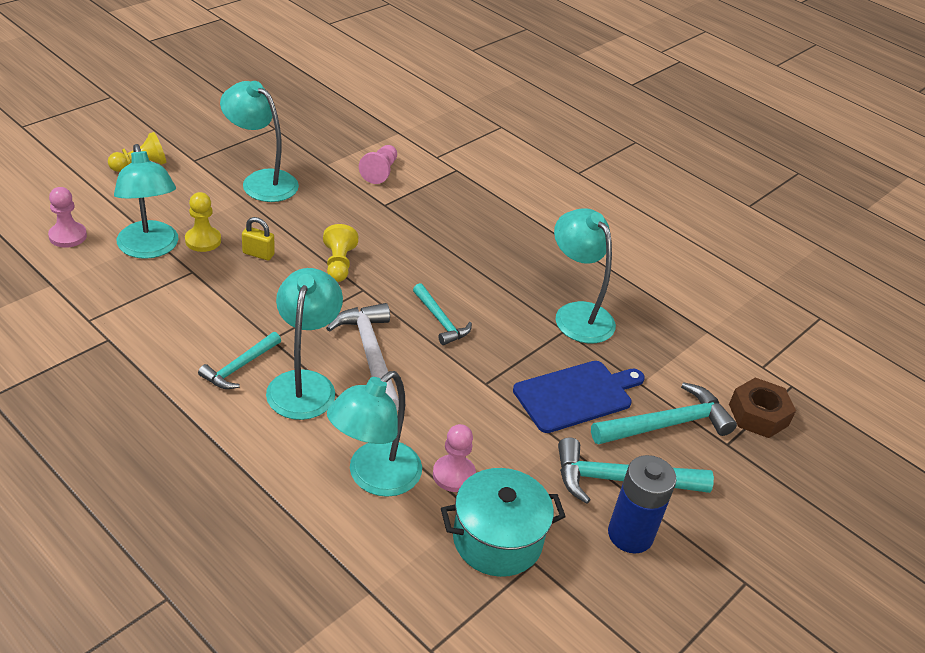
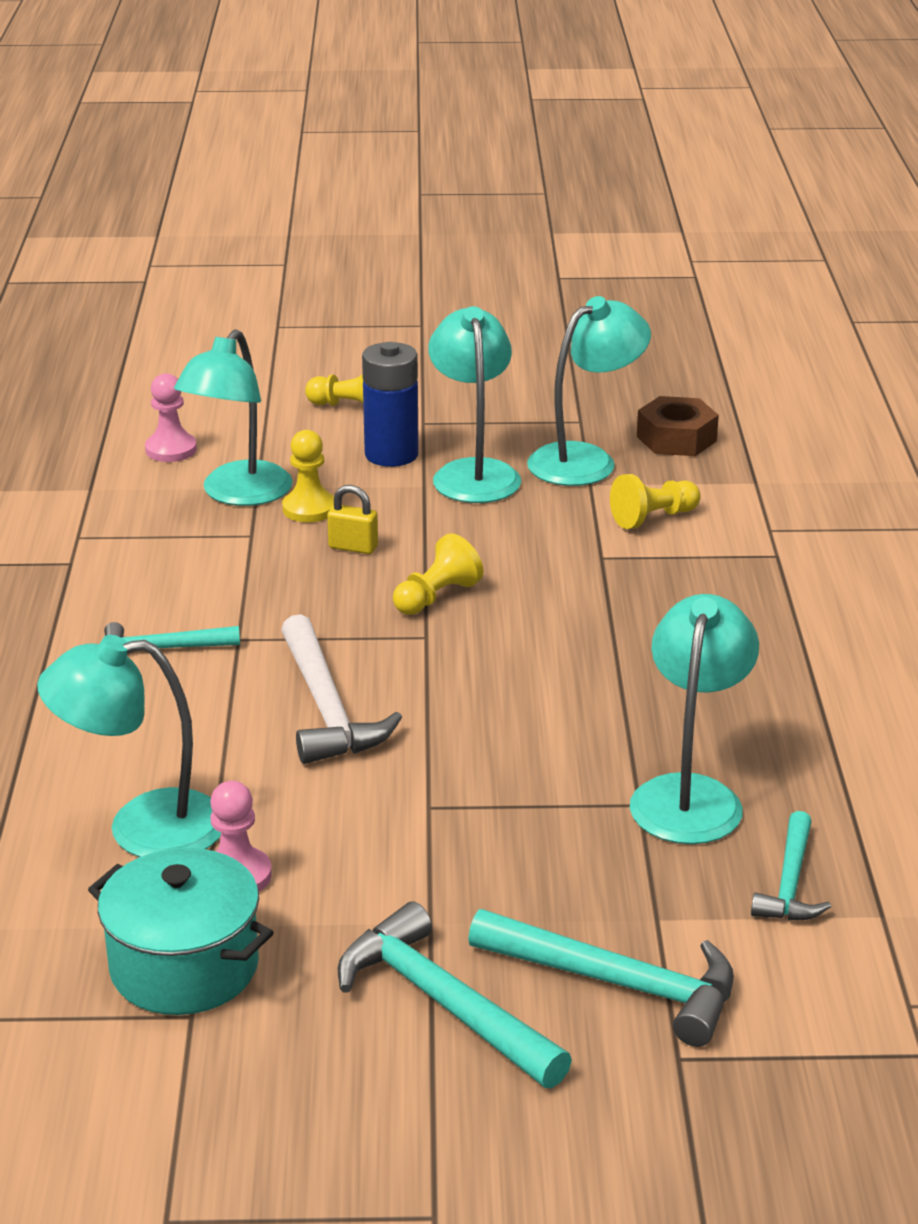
camera: 50 degrees right, 10 degrees down
(258, 254) = (353, 547): yellow padlock -> yellow padlock turned 45 degrees counterclockwise
(304, 384) = (207, 699): turquoise lamp -> turquoise lamp (585, 460)
(370, 356) = (327, 708): white hammer -> white hammer turned 135 degrees clockwise
(380, 172) = (653, 518): pink pawn -> yellow pawn
(440, 320) = (475, 713): turquoise hammer -> turquoise hammer (790, 882)
(576, 395) = (534, 882): blue cutting board -> none
(630, 534) = (358, 1065): blue battery -> blue battery (391, 454)
(758, 415) = (794, 1054): brown nut -> brown nut (676, 438)

